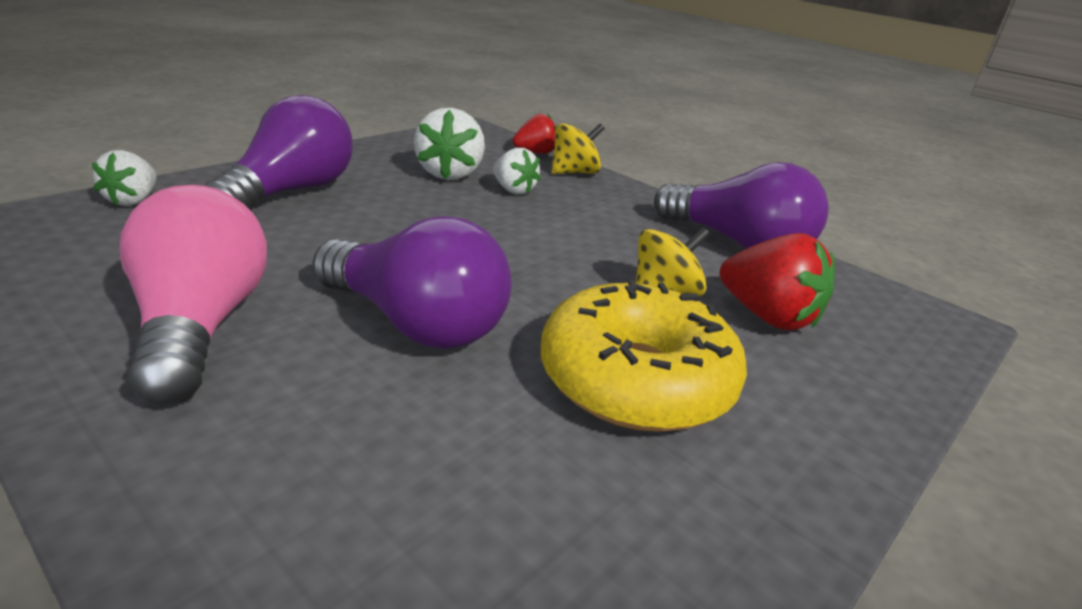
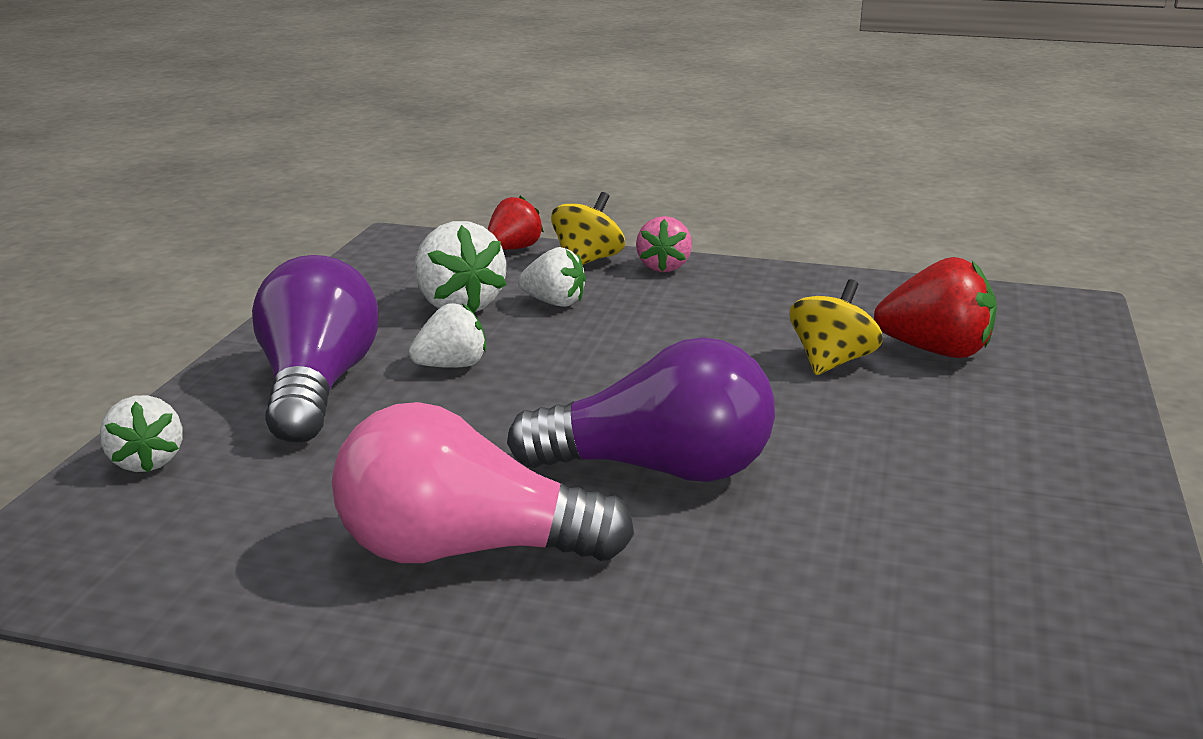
camera: 25 degrees left, 5 degrees down
(200, 326) = (464, 550): pink light bulb -> pink light bulb turned 45 degrees counterclockwise
(388, 206) = (451, 366): none -> white strawberry
(622, 191) = (663, 267): none -> pink strawberry
(636, 380) = (898, 444): yellow donut -> none
(738, 244) = (836, 289): purple light bulb -> none

